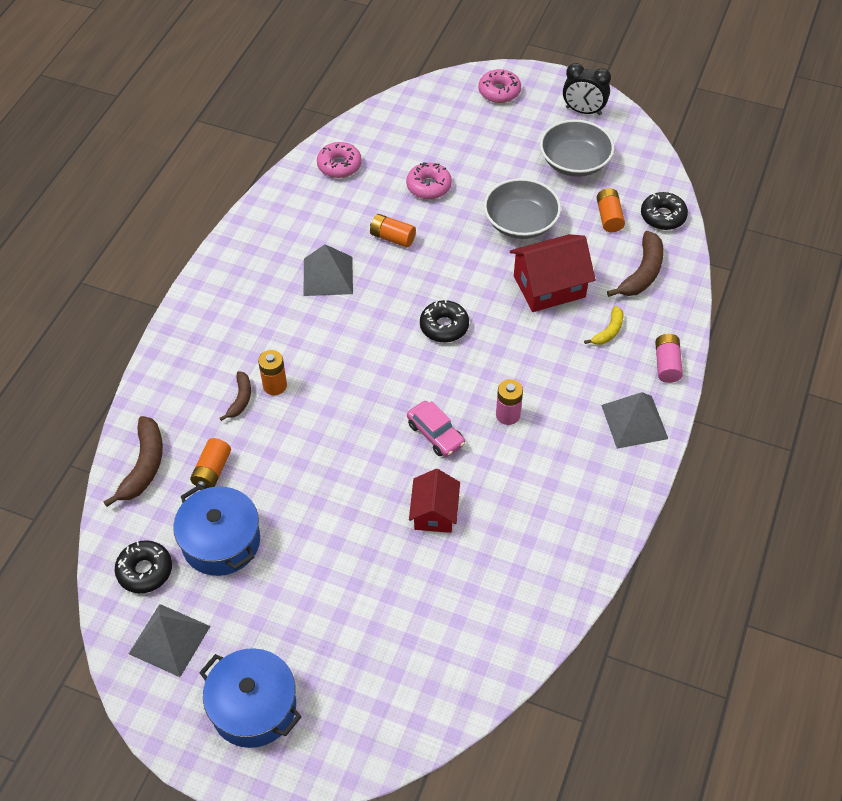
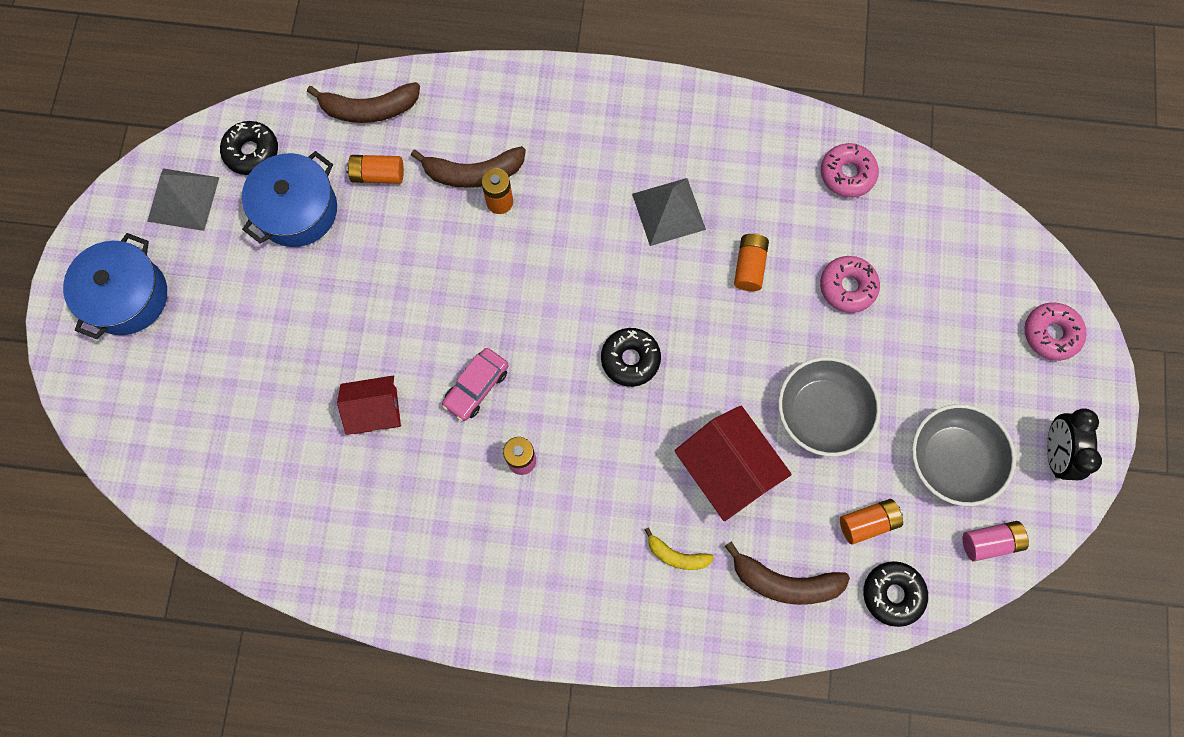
camera: 75 degrees right, 20 degrees up
(240, 399) = (473, 173): brown banana -> brown banana, size x1.70
(634, 421) = (548, 610): grey pyramid -> none
(667, 364) = (644, 637): pink battery -> pink battery (990, 542)

